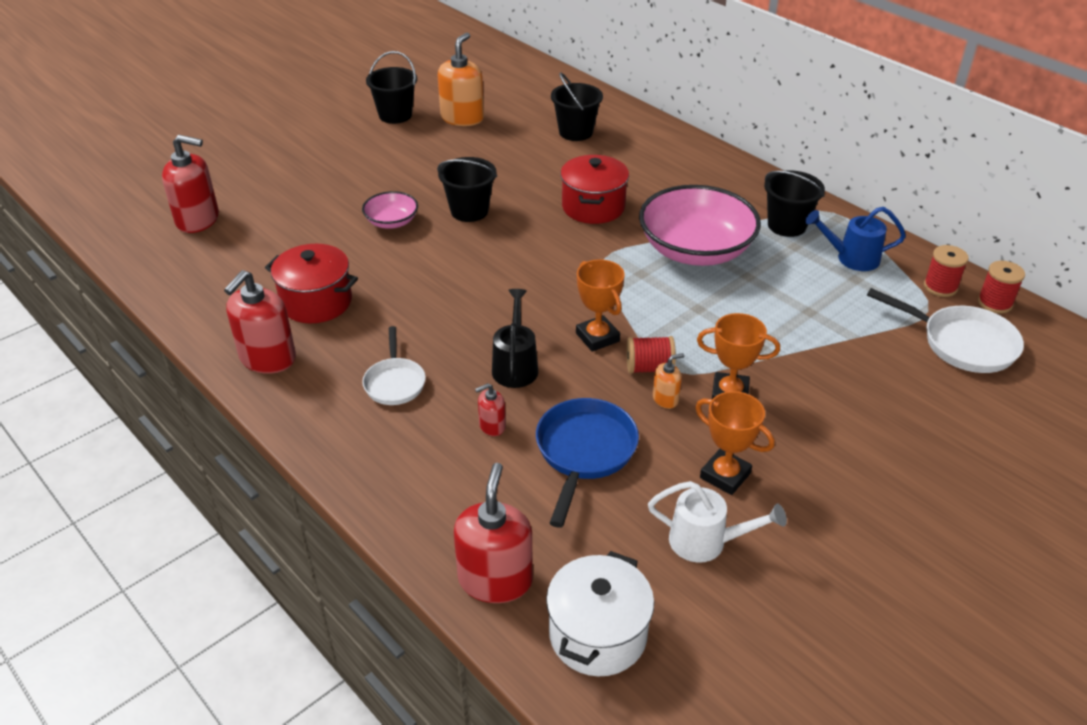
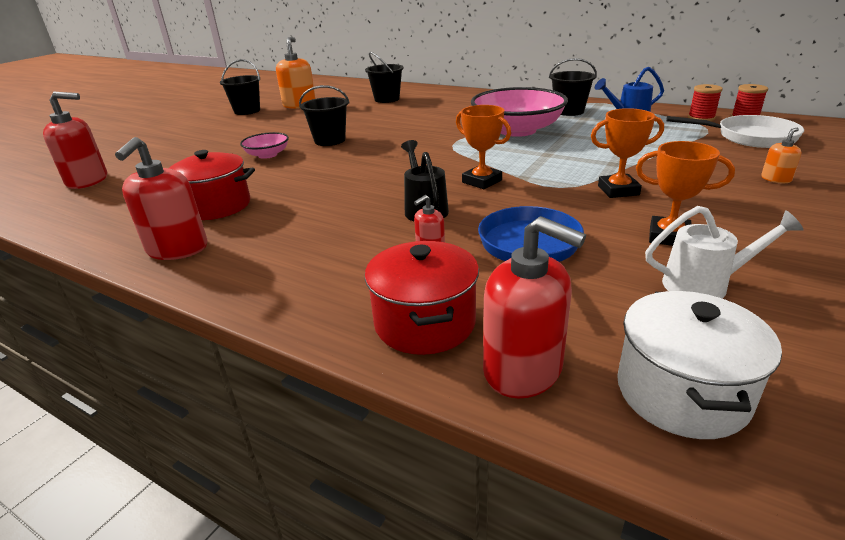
camera: 15 degrees left, 10 degrees down
(395, 382) = (317, 240): white pan -> none
(495, 579) = (523, 369): red soap dispenser -> red soap dispenser turned 135 degrees clockwise
(593, 207) = (425, 125): red pot -> red pot (425, 323)
(649, 368) = (539, 189): red spool -> none
(665, 399) = (570, 203): orange soap dispenser -> orange soap dispenser (776, 179)

